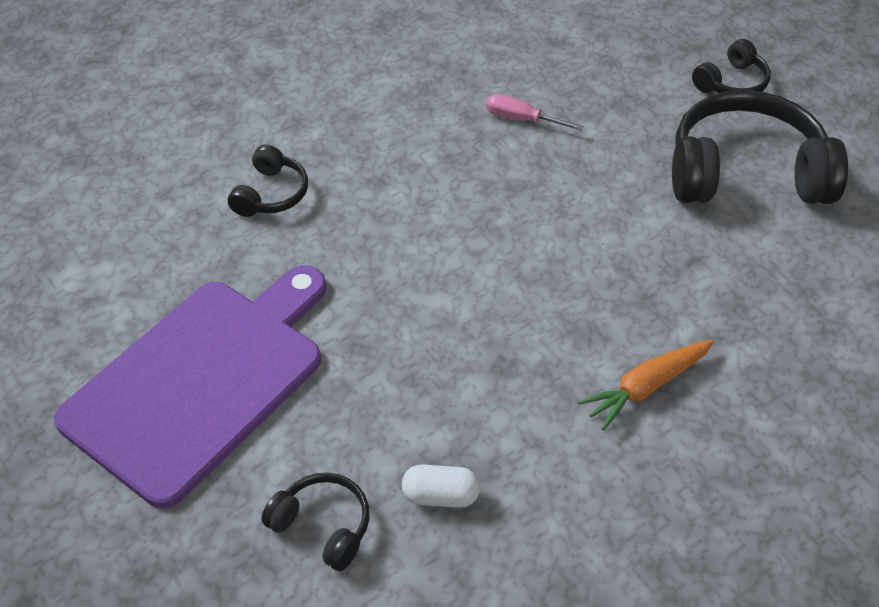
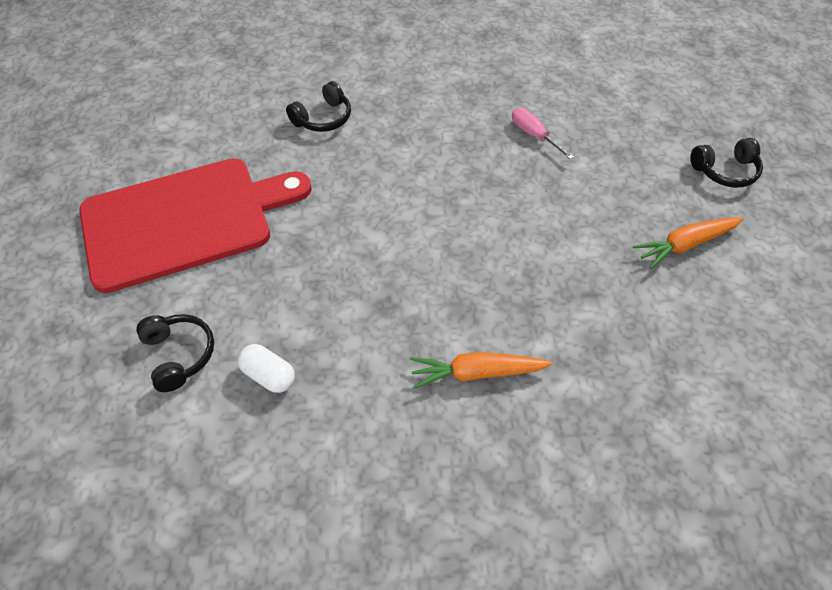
camera: 30 degrees right, 5 degrees up
(201, 381) = (185, 221): purple cutting board -> red cutting board
(746, 173) = (685, 245): black headphones -> orange carrot

